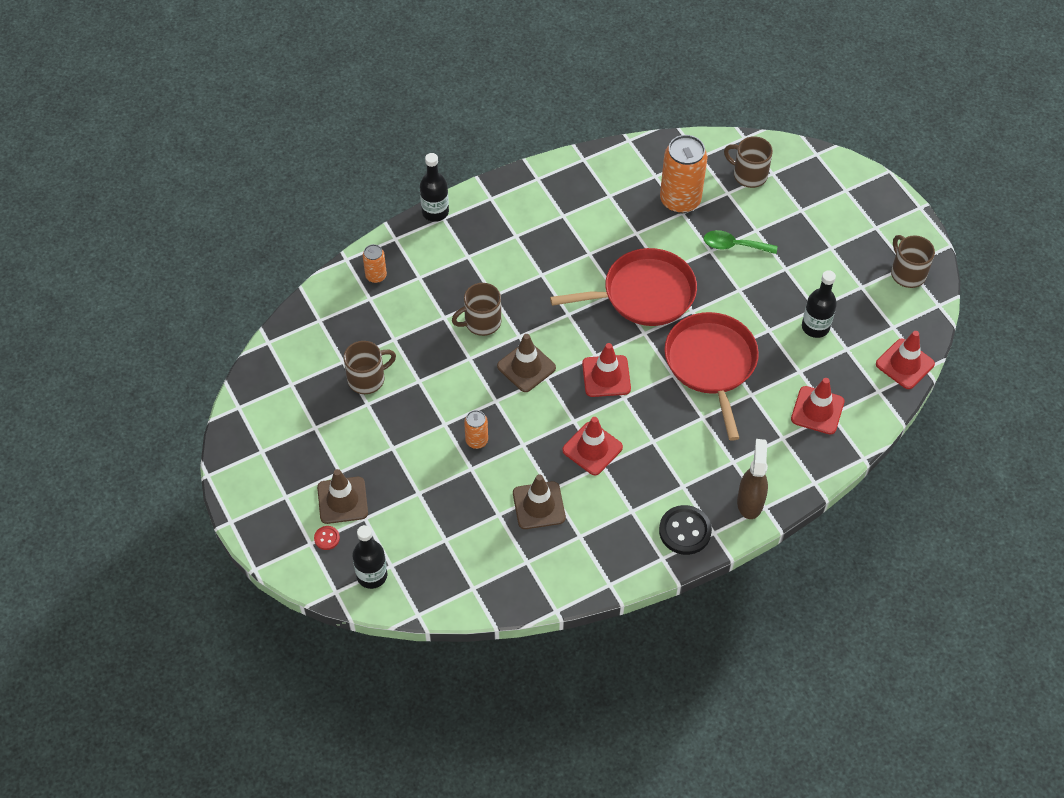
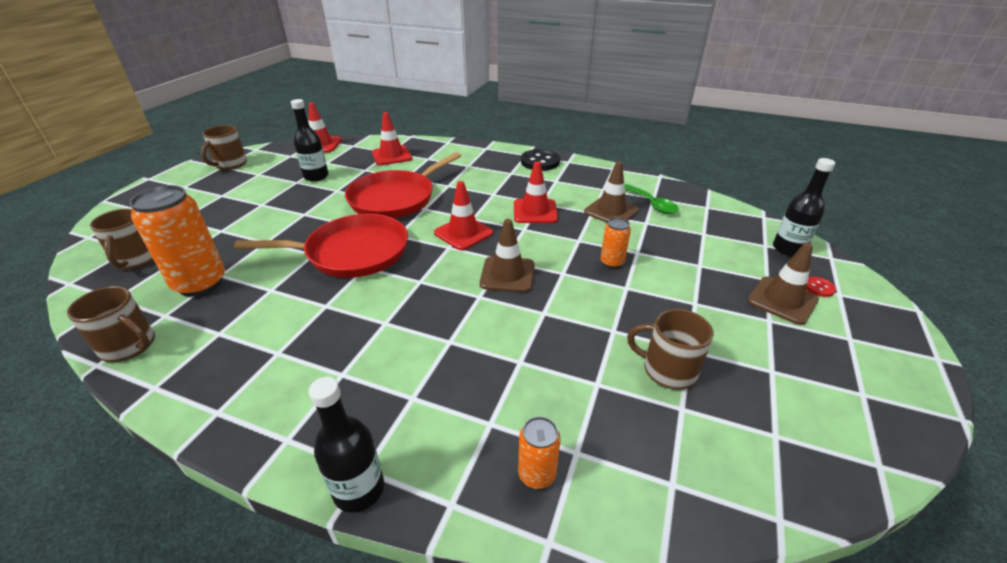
camera: 130 degrees left, 20 degrees down
(481, 322) = (493, 329): brown mug -> brown mug (129, 346)
(644, 294) = (352, 252): red pan -> red pan turned 135 degrees clockwise
(733, 245) = (250, 233): green spoon -> green spoon (652, 204)
(750, 501) = (488, 152): brown spray bottle -> none

